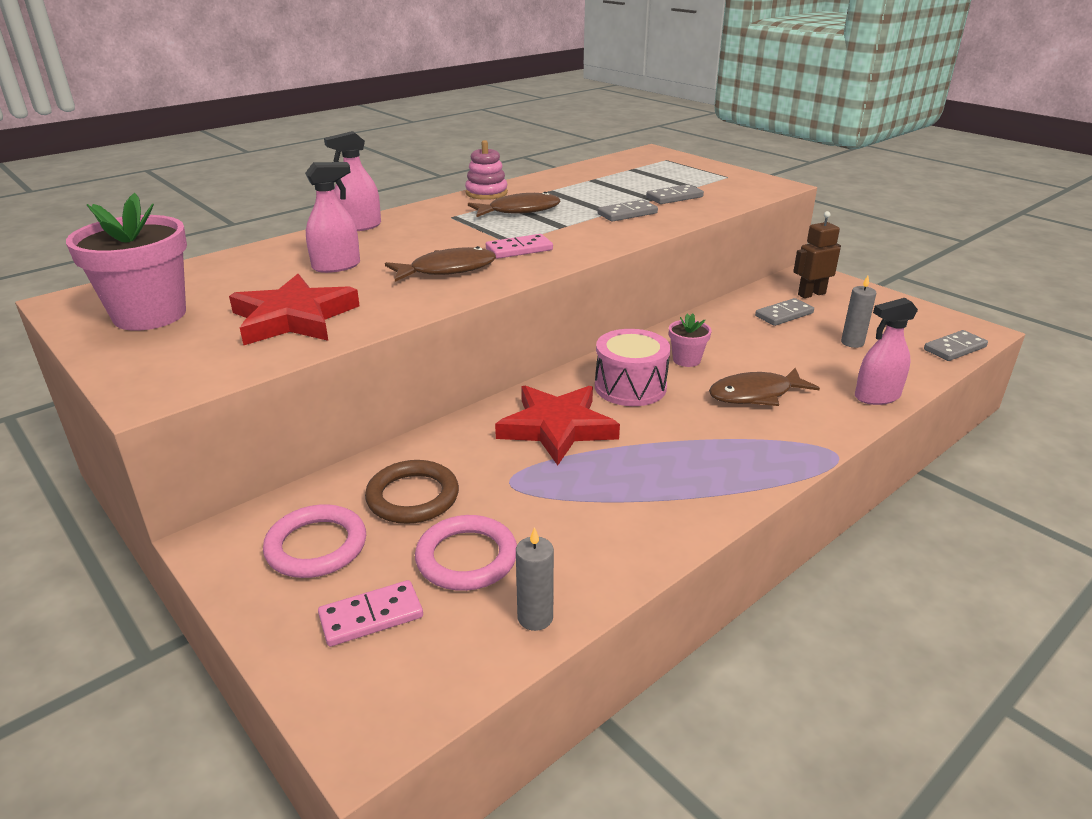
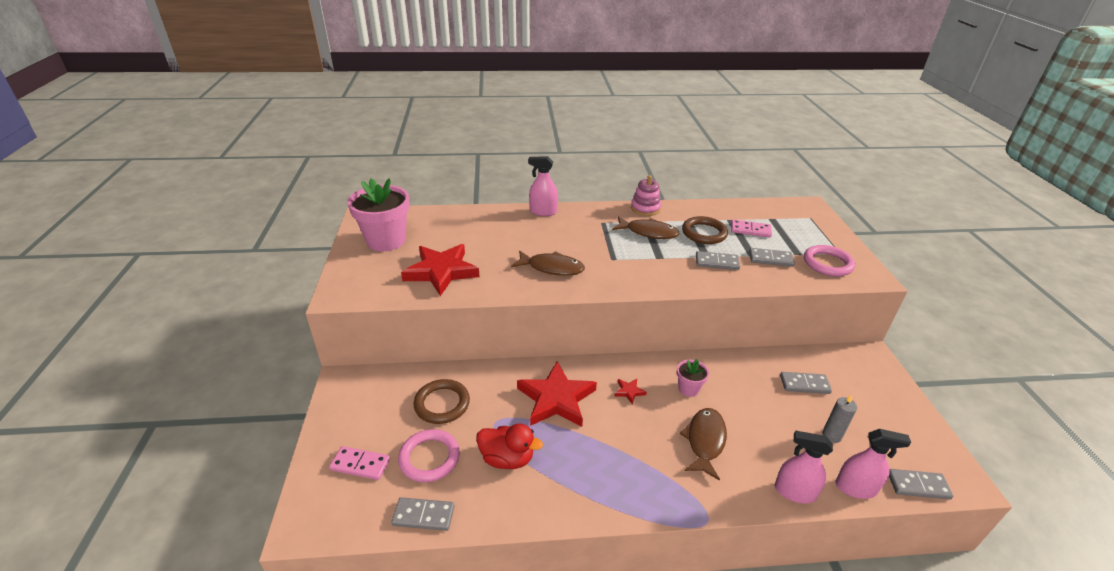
camera: 35 degrees right, 5 degrees up
(316, 546) = (376, 408): pink ring -> pink ring (827, 263)
(336, 266) = (499, 240): pink spray bottle -> pink spray bottle (855, 488)
(519, 249) = (610, 268): pink domino -> pink domino (750, 230)
(535, 617) = (423, 515): grey candle -> grey domino
(570, 508) = (507, 459): none -> red duck
(580, 196) = (704, 233): none -> brown ring
(630, 387) = (629, 391): pink drum -> red star
(755, 394) = (705, 441): brown fish -> brown fish turned 90 degrees clockwise
(811, 294) = (849, 376): brown robot -> none

